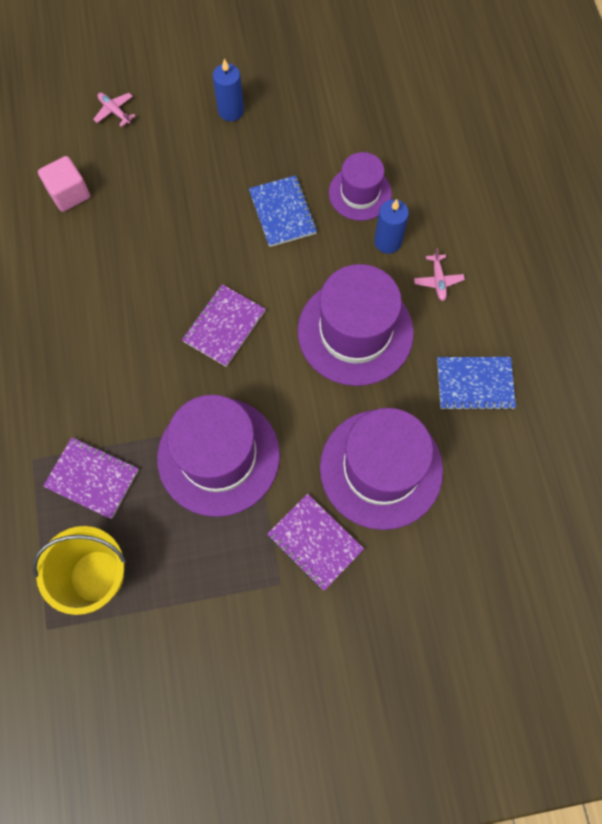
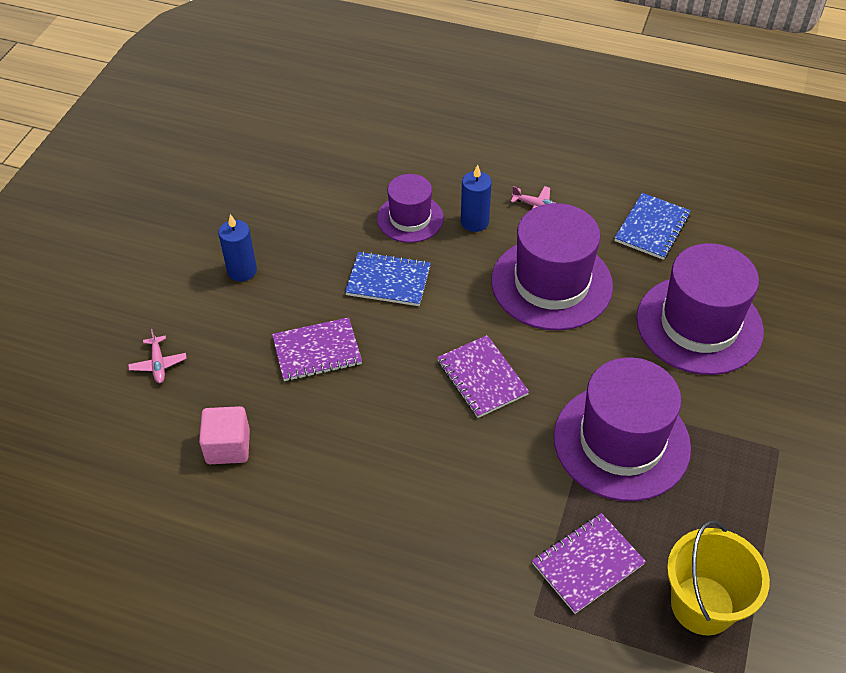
camera: 60 degrees left, 20 degrees down
(114, 111) = (158, 364): pink plane -> pink plane turned 90 degrees counterclockwise
(315, 542) = (748, 404): purple notebook -> purple notebook (317, 351)

